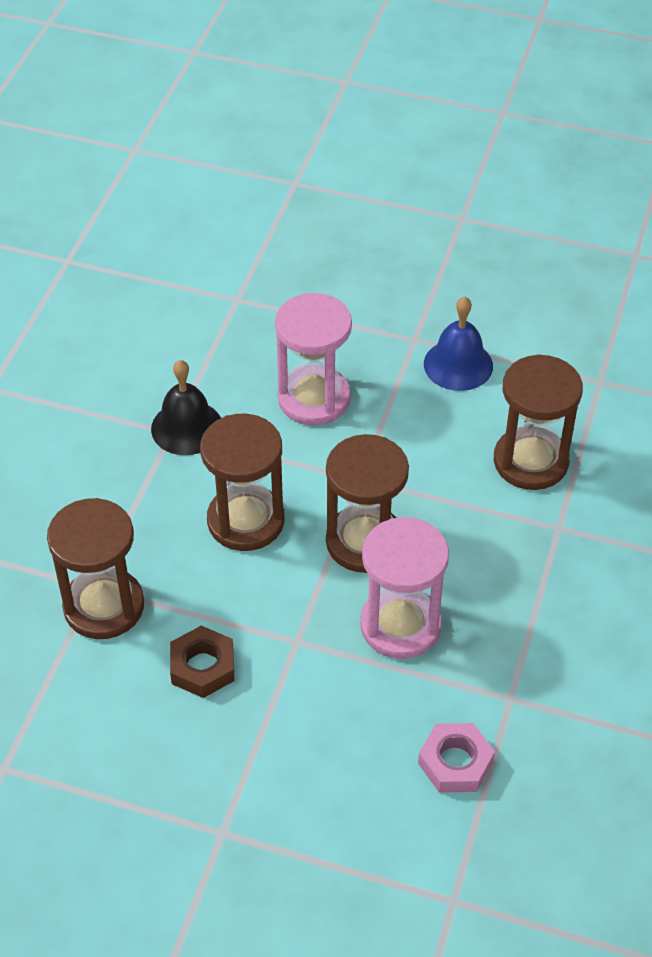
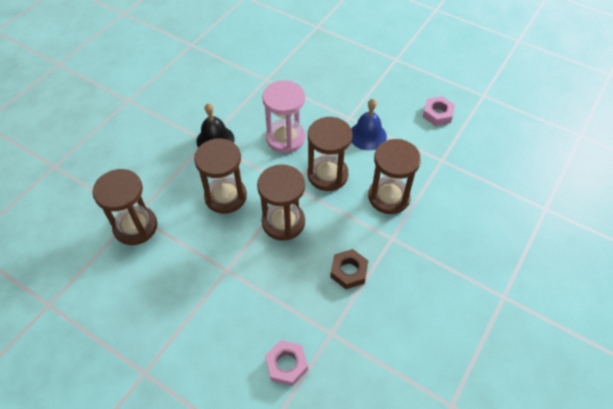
camera: 15 degrees right, 5 degrees up
(202, 667) = (172, 273): brown nut -> brown nut (348, 271)
(400, 625) = (285, 274): pink hourglass -> none
(412, 446) = (327, 175): none -> brown hourglass
(567, 303) = (437, 114): none -> pink nut

